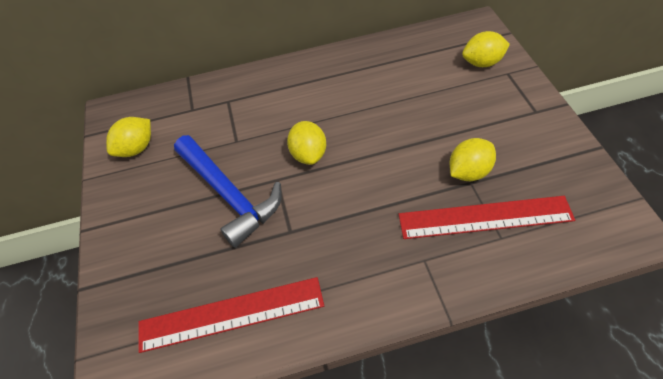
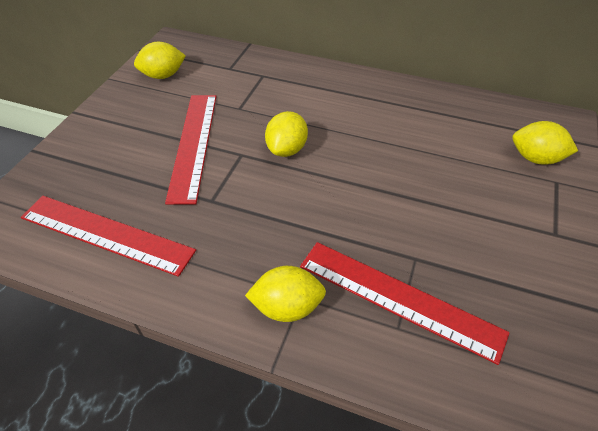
camera: 30 degrees right, 5 degrees down
(229, 194) = (194, 144): blue hammer -> red ruler
(468, 172) = (423, 248): yellow lemon -> yellow lemon (287, 307)

